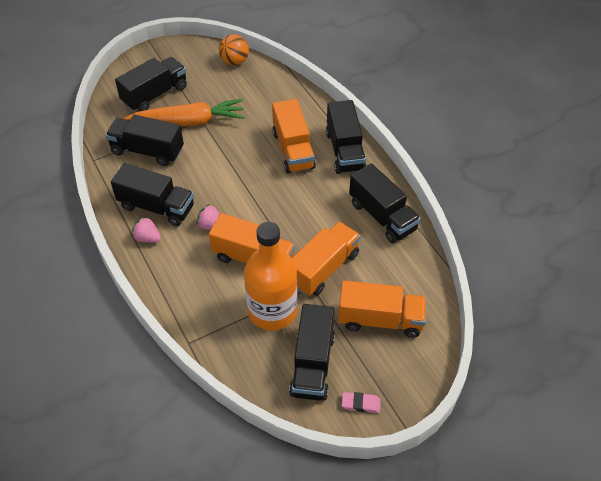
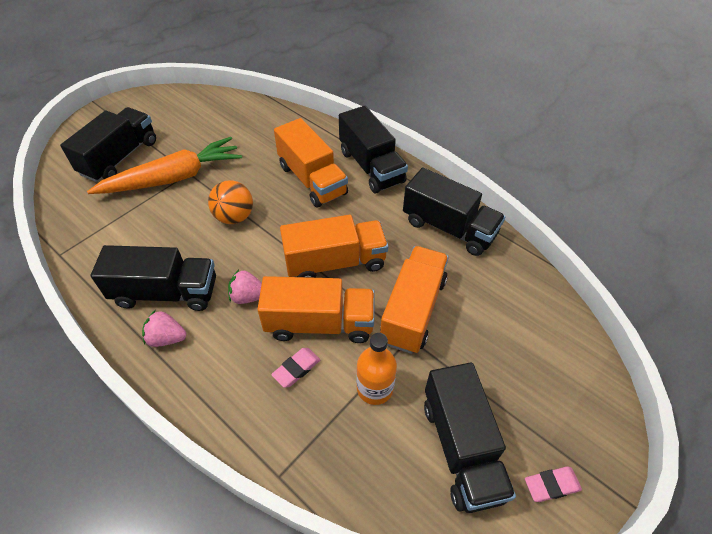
camera: 20 degrees left, 0 degrees up
(147, 151) = (131, 225): black truck -> none
(225, 283) = (296, 369): none -> pink eraser
(234, 61) = (205, 102): orange ball -> orange ball (234, 217)
(272, 311) = (374, 388): orange bottle -> orange bottle, size x0.54
(380, 320) = (513, 355): orange truck -> orange truck (335, 262)

